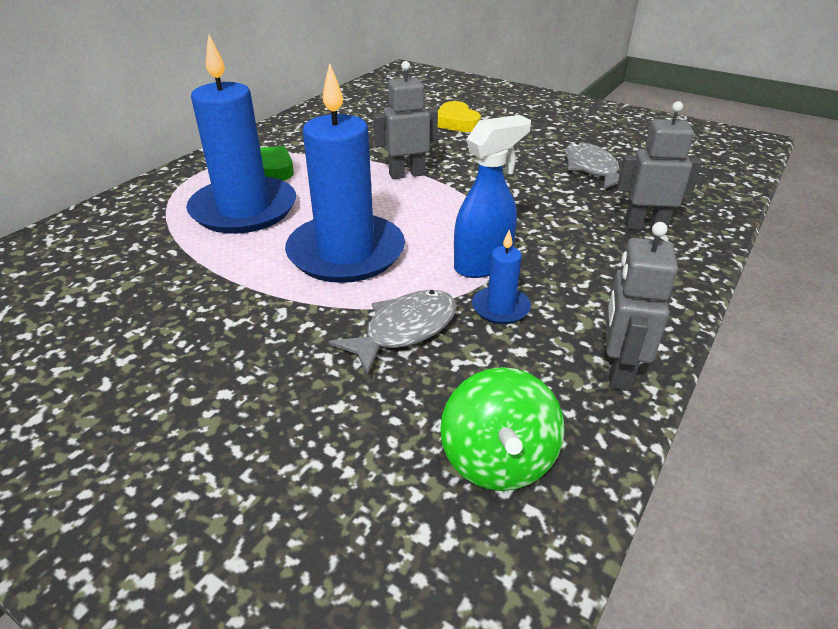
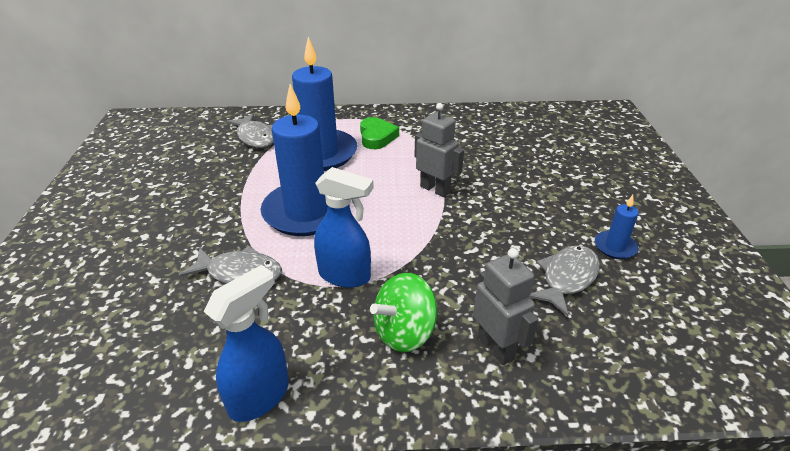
camera: 55 degrees right, 0 degrees up
(128, 239) = (255, 137): none -> grey fish
(456, 122) = (552, 174): yellow heart -> none
(498, 460) = (136, 365): green spinning top -> green spinning top (404, 332)
(500, 308) = (296, 305): blue candle -> blue candle (615, 247)
(618, 371) = (260, 396): grey robot -> blue spray bottle

